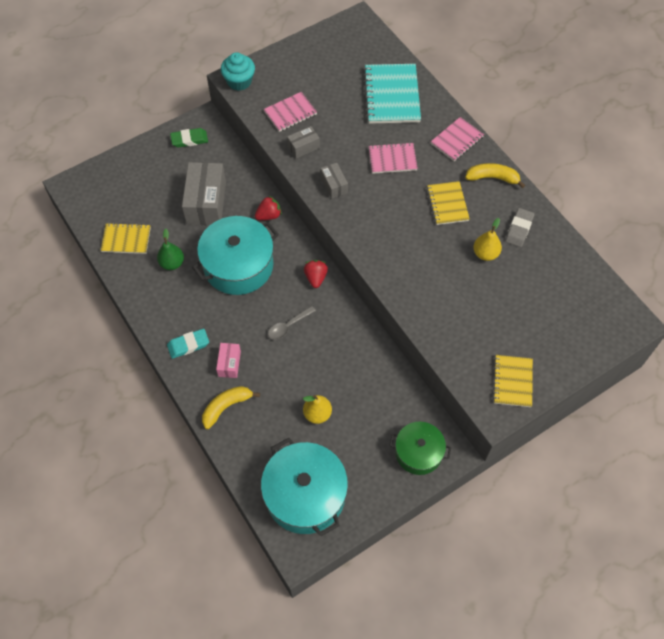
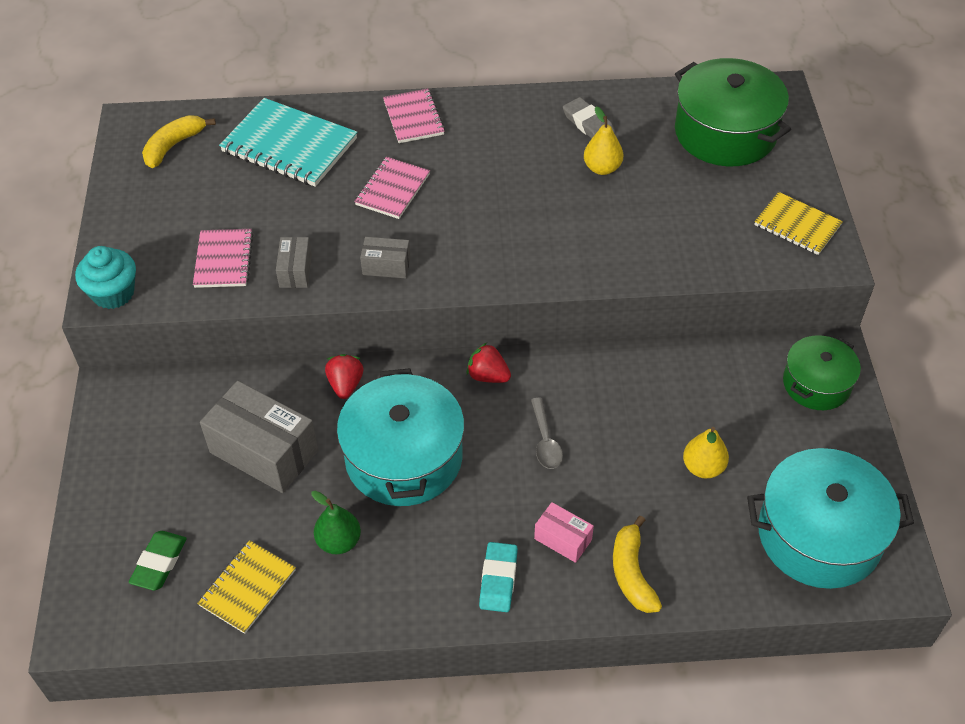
camera: 60 degrees left, 10 degrees down
(189, 139) = (129, 424): green eraser -> green eraser (159, 563)
(447, 204) = (503, 169): yellow notebook -> none
(492, 178) = (496, 112): yellow banana -> yellow banana (173, 146)
(569, 308) = (725, 132): none -> green pot

